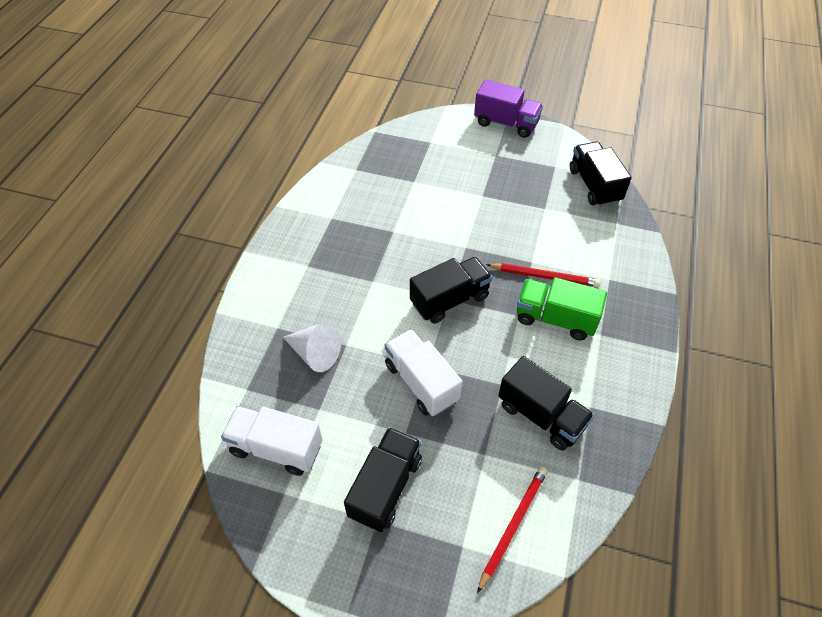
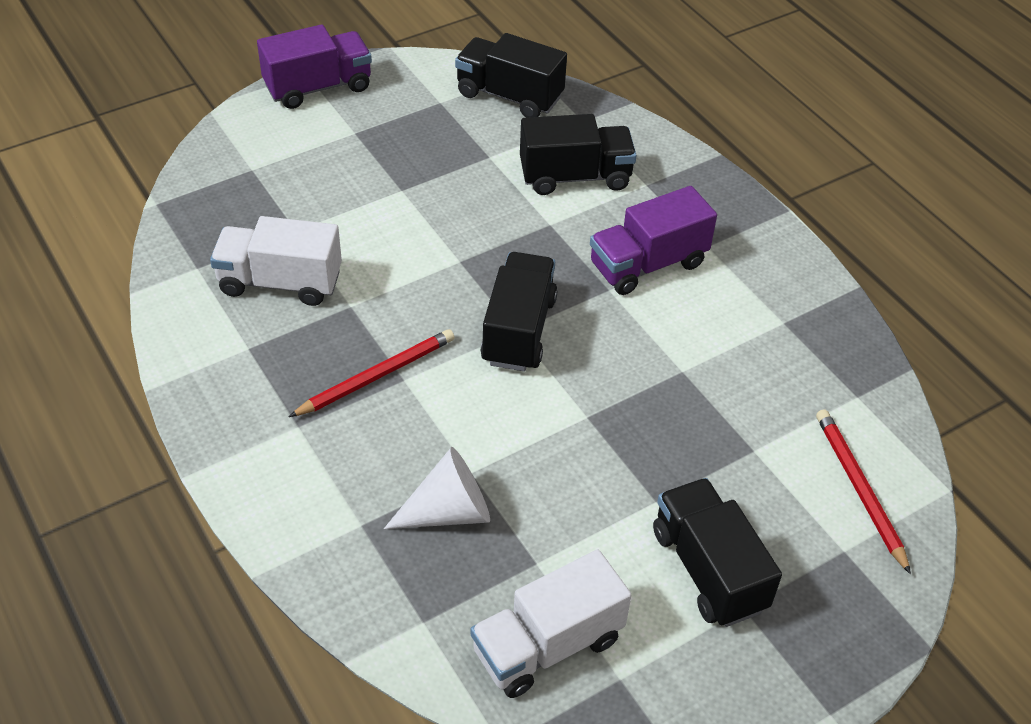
camera: 50 degrees left, 5 degrees down
(421, 382) = (604, 438): white truck -> white truck (280, 282)
(541, 415) = (754, 368): black truck -> black truck (575, 176)
(544, 276) = (582, 229): red pencil -> red pencil (376, 376)
(555, 319) = (648, 264): green truck -> purple truck

